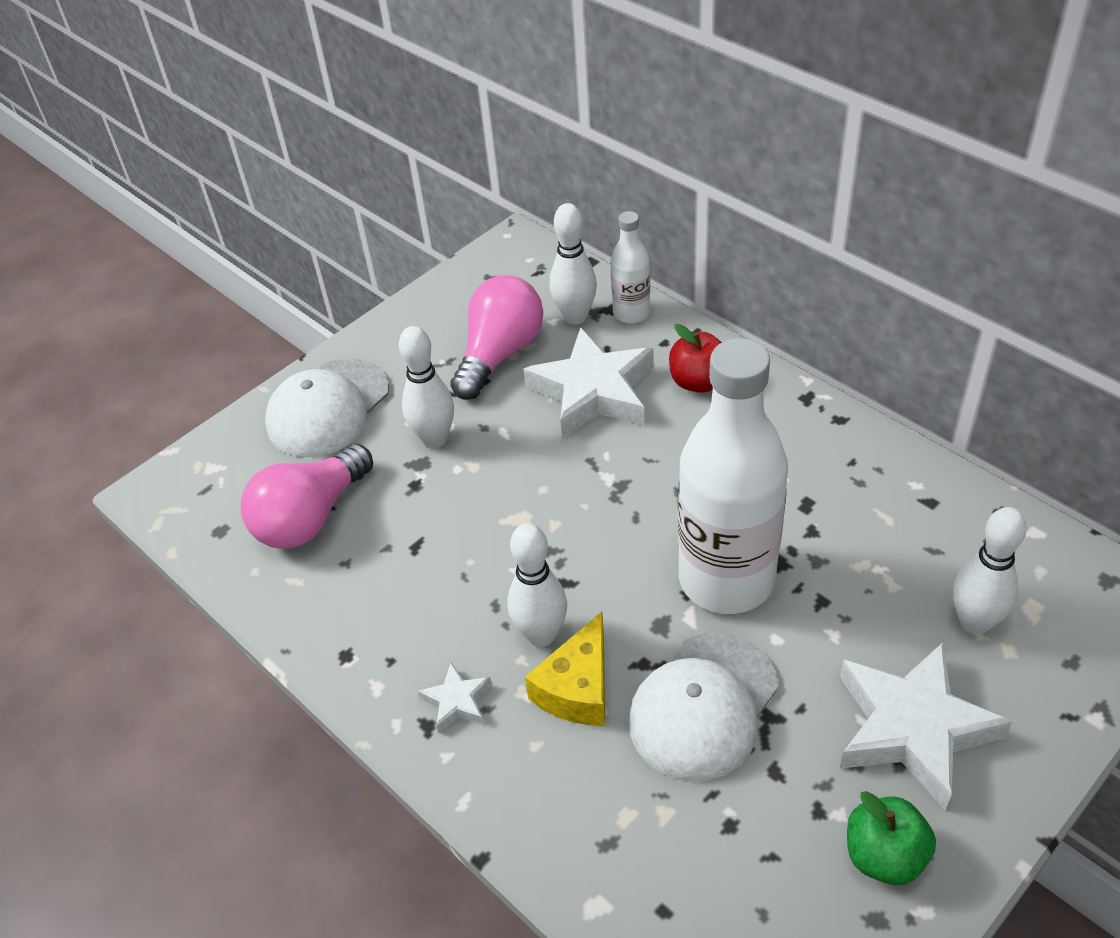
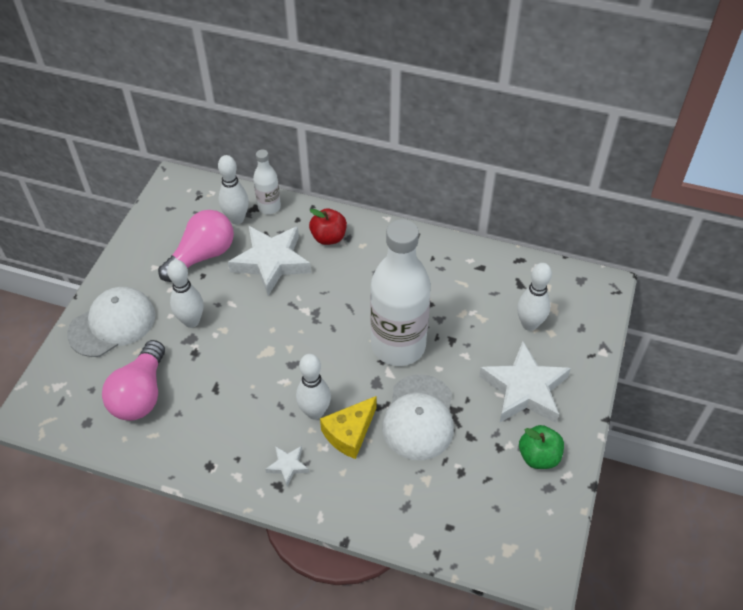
camera: 30 degrees left, 5 degrees up
(328, 408) = (112, 324): white cap -> white cap turned 135 degrees counterclockwise
(499, 353) = (202, 255): pink light bulb -> pink light bulb turned 45 degrees clockwise
(578, 688) = (349, 433): yellow cheese -> yellow cheese turned 45 degrees clockwise

